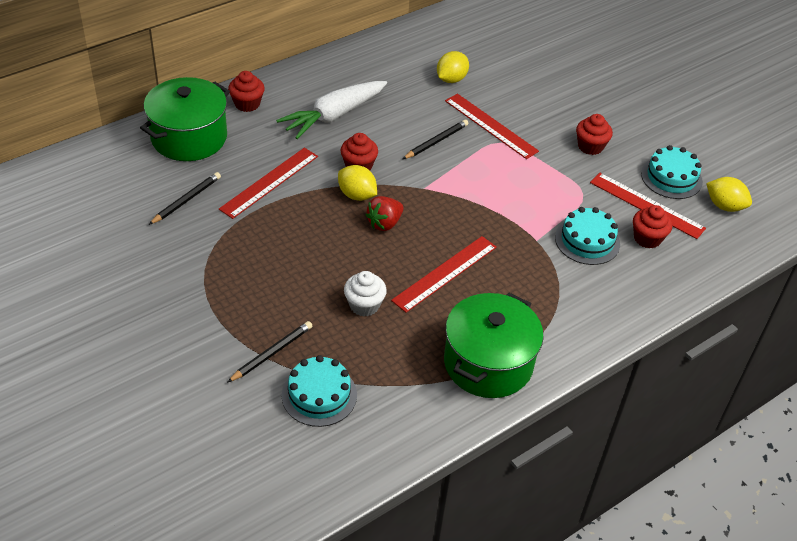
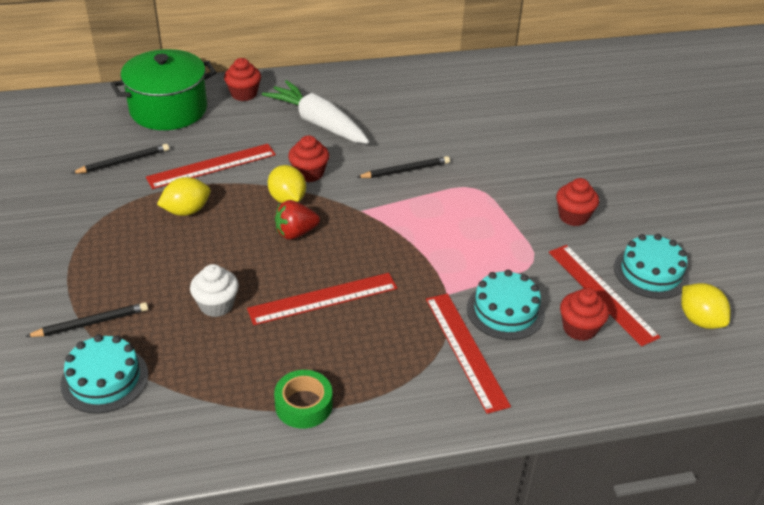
camera: 25 degrees right, 5 degrees down
(333, 116) = (318, 123): white carrot -> white carrot turned 60 degrees clockwise
(451, 79) = (462, 117): yellow lemon -> yellow lemon (186, 211)
(488, 363) = (303, 405): green pot -> green tape
(491, 126) = (474, 170): red ruler -> red ruler (466, 350)

